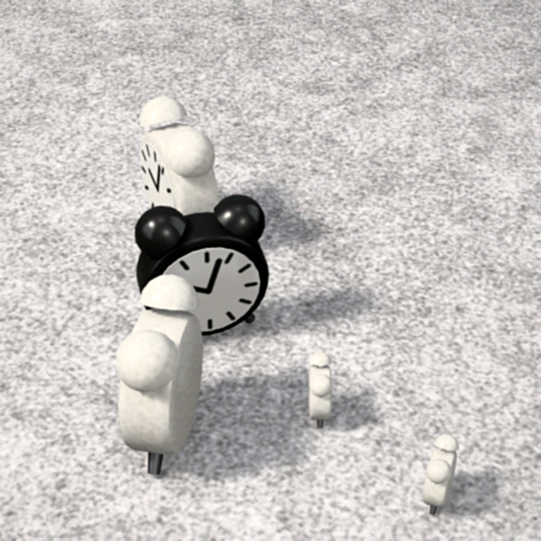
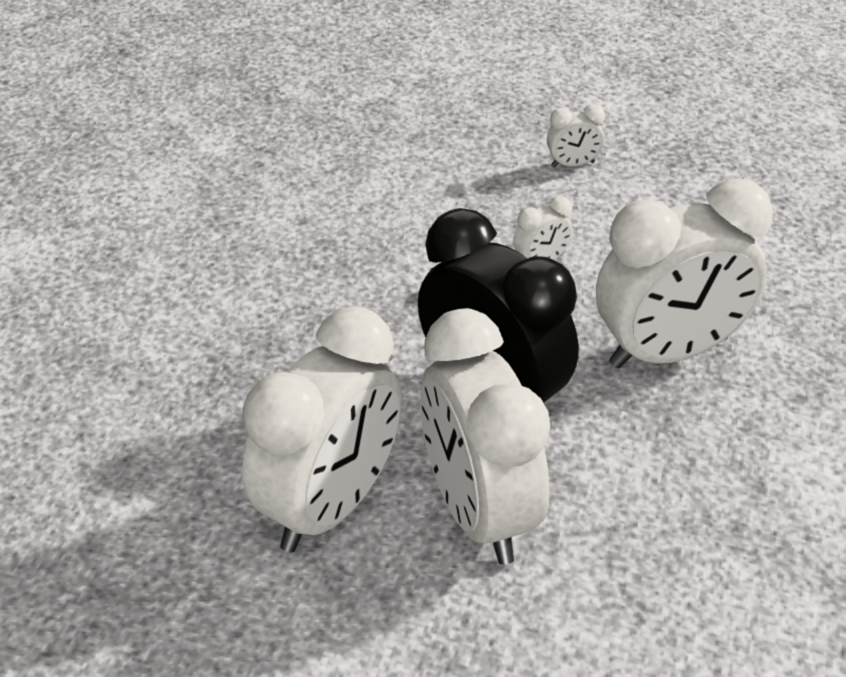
camera: 120 degrees left, 5 degrees up
(123, 285) = (478, 512): none -> white clock

